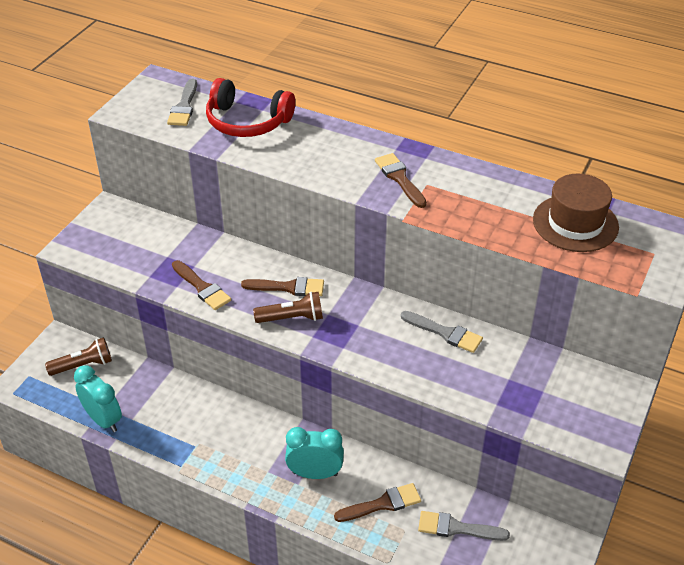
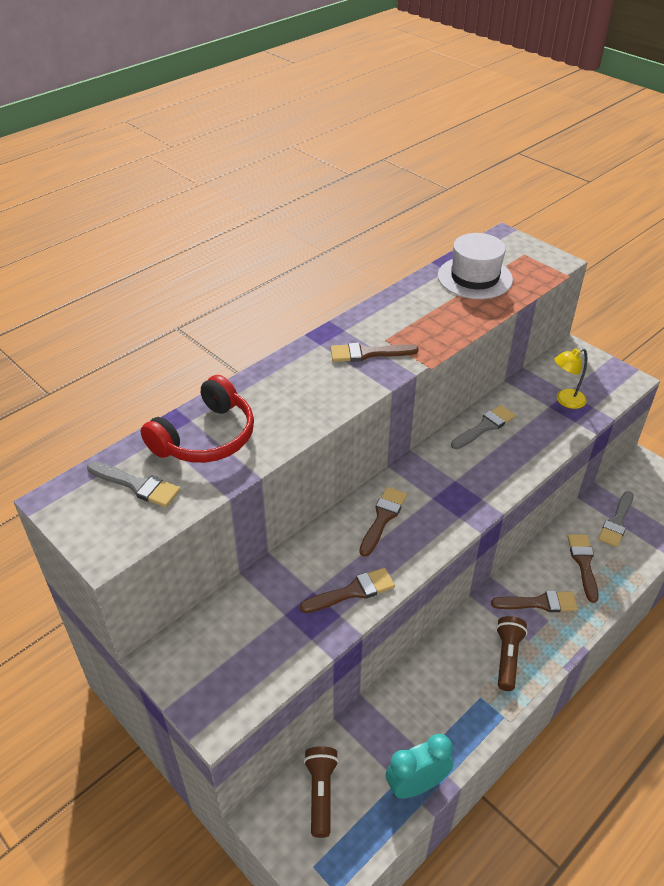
camera: 70 degrees left, 0 degrees up
(292, 318) = (428, 526): brown flashlight -> brown flashlight (507, 657)
(315, 473) = (539, 603): turquoise clock -> brown brush
(526, 391) = (565, 401): none -> yellow lamp
(575, 223) = (475, 278): brown hat -> white hat

